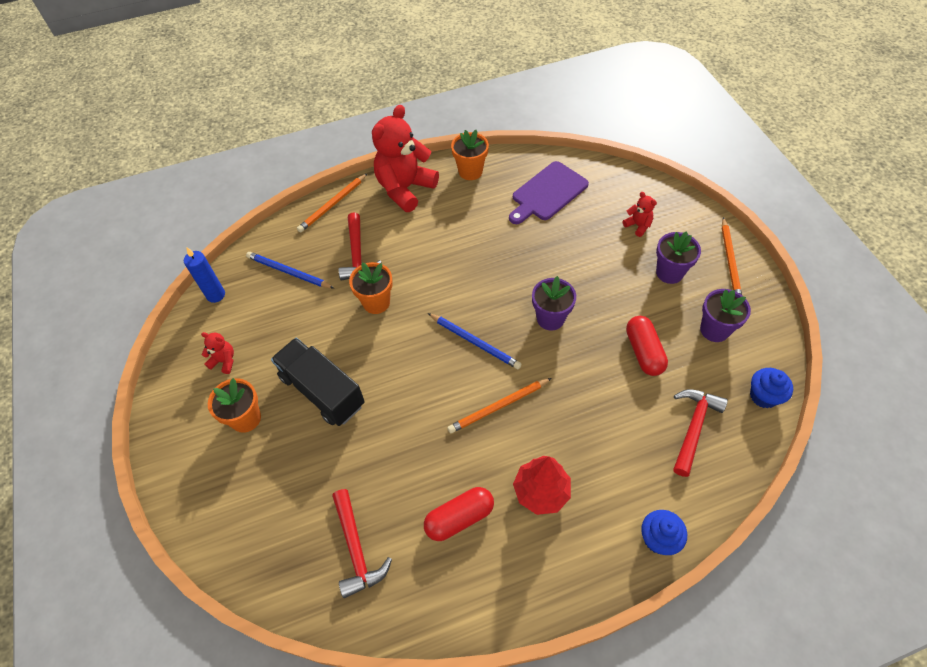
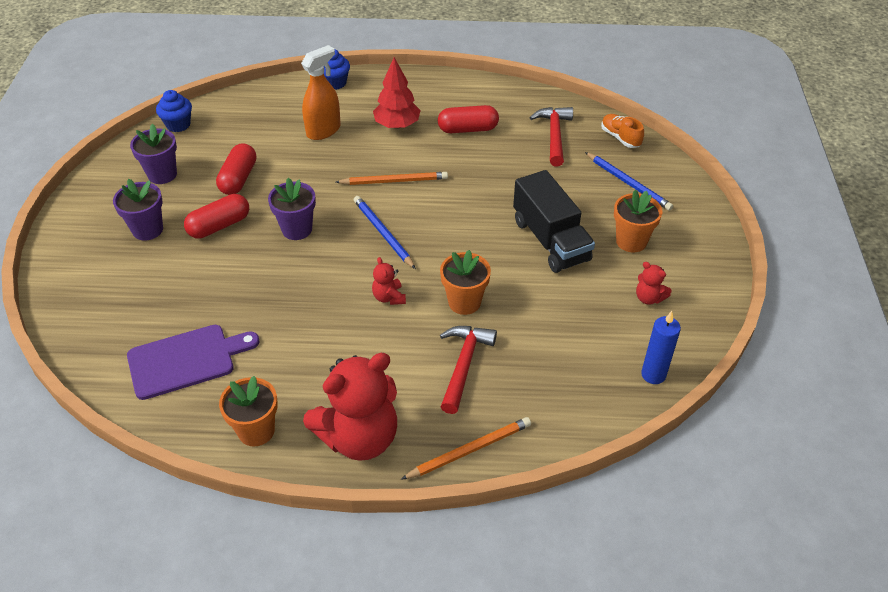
camera: 160 degrees left, 10 degrees down
(276, 578) = (620, 138): none -> orange shoe
(288, 272) = (556, 372): blue pencil -> blue pencil (628, 183)
(613, 449) = (323, 130): none -> orange spray bottle
(616, 297) = (219, 226): none -> red capsule
(638, 225) = (127, 284): red teddy bear -> red teddy bear (389, 297)
(693, 427) = (251, 124): red hammer -> none
(730, 261) = (80, 220): orange pencil -> none

